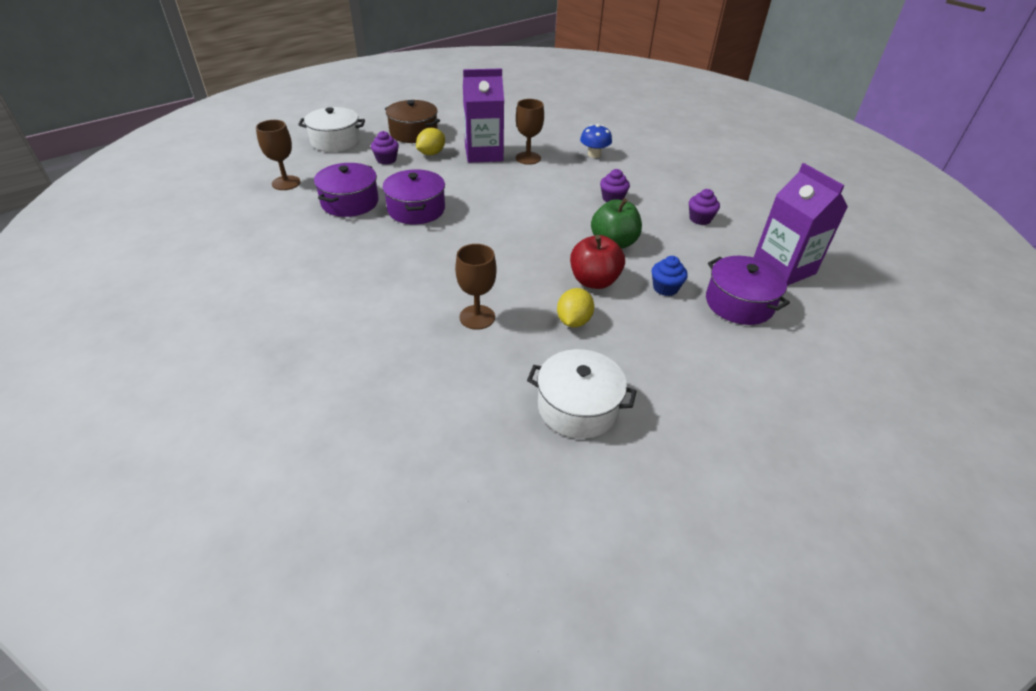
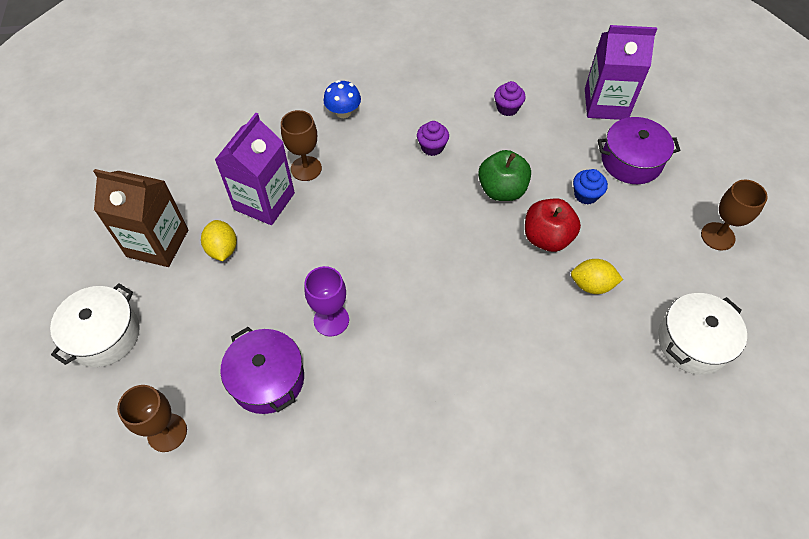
camera: 55 degrees left, 15 degrees up
(386, 160) = (199, 300): purple cupcake -> none
(413, 133) = (157, 243): brown pot -> brown carton
(416, 209) = (331, 320): purple pot -> purple goblet
(477, 317) = (546, 355): brown goblet -> brown goblet (717, 236)
(573, 321) = (591, 285): yellow lemon -> yellow lemon turned 45 degrees counterclockwise

